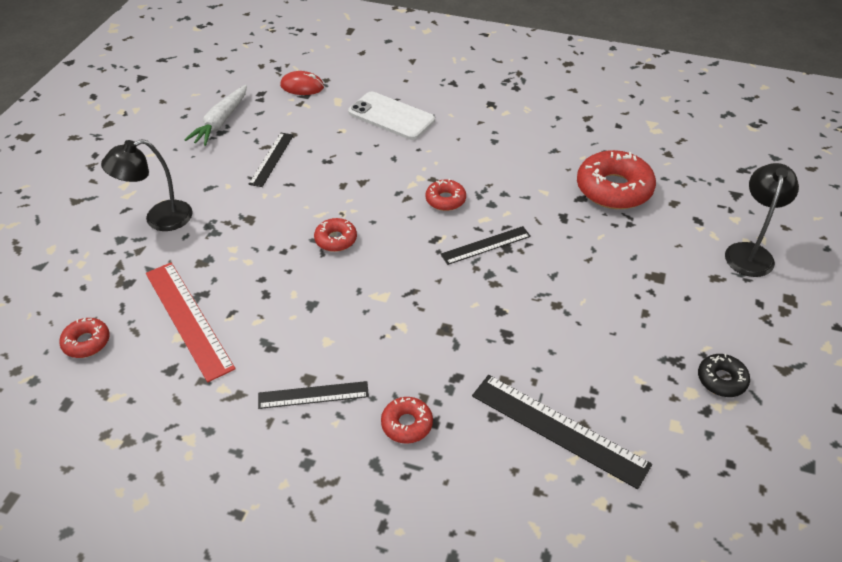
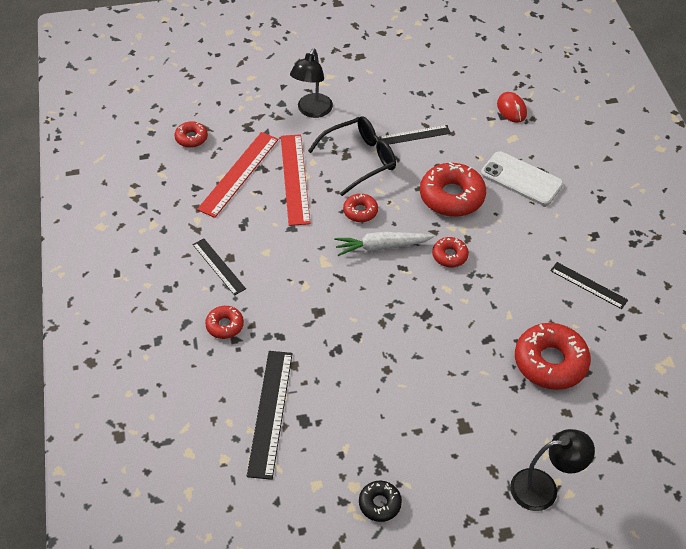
camera: 60 degrees right, 5 degrees up
(159, 219) = (312, 111): black lamp -> black lamp turned 105 degrees counterclockwise
(221, 122) = (431, 87): white carrot -> white carrot (381, 247)
(243, 272) = (295, 179): none -> red ruler
(265, 211) = (360, 159): none -> black glasses
(373, 168) = (452, 196): none -> red donut
(391, 116) = (521, 179): white phone -> white phone turned 60 degrees counterclockwise
(486, 245) = (418, 301): black ruler -> black ruler (588, 285)

